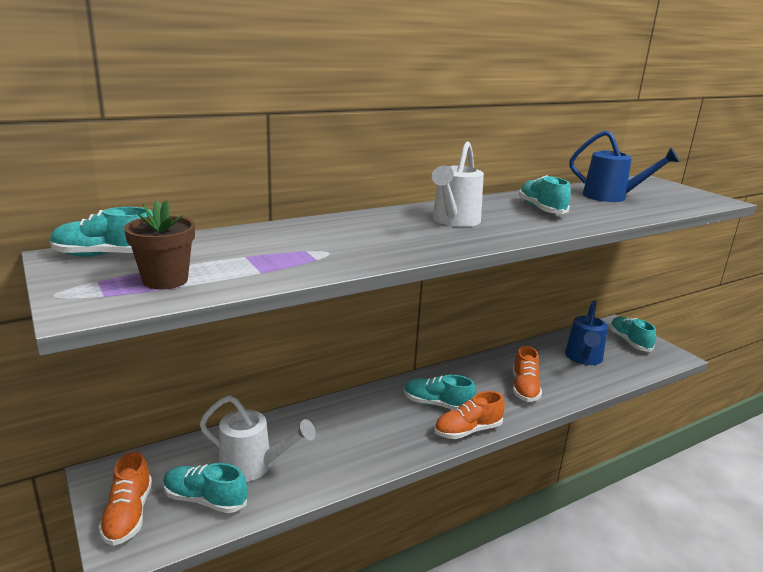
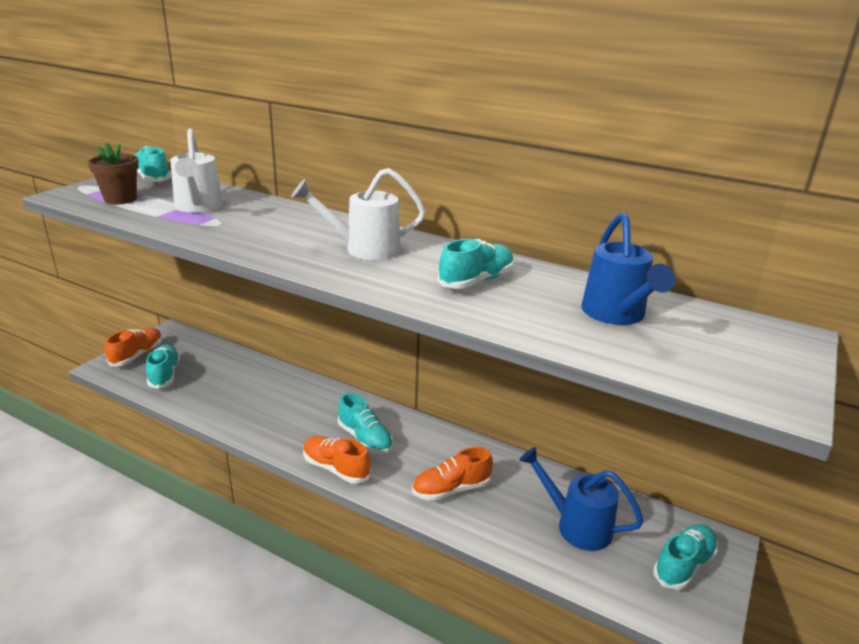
camera: 60 degrees right, 5 degrees up
(128, 515) = (137, 355): orange shoe -> orange shoe turned 150 degrees clockwise
(253, 466) = (210, 379): white watering can -> white watering can (198, 207)
(437, 404) = (365, 439): turquoise shoe -> turquoise shoe turned 150 degrees clockwise
(583, 358) = (576, 525): blue watering can -> blue watering can turned 45 degrees clockwise

